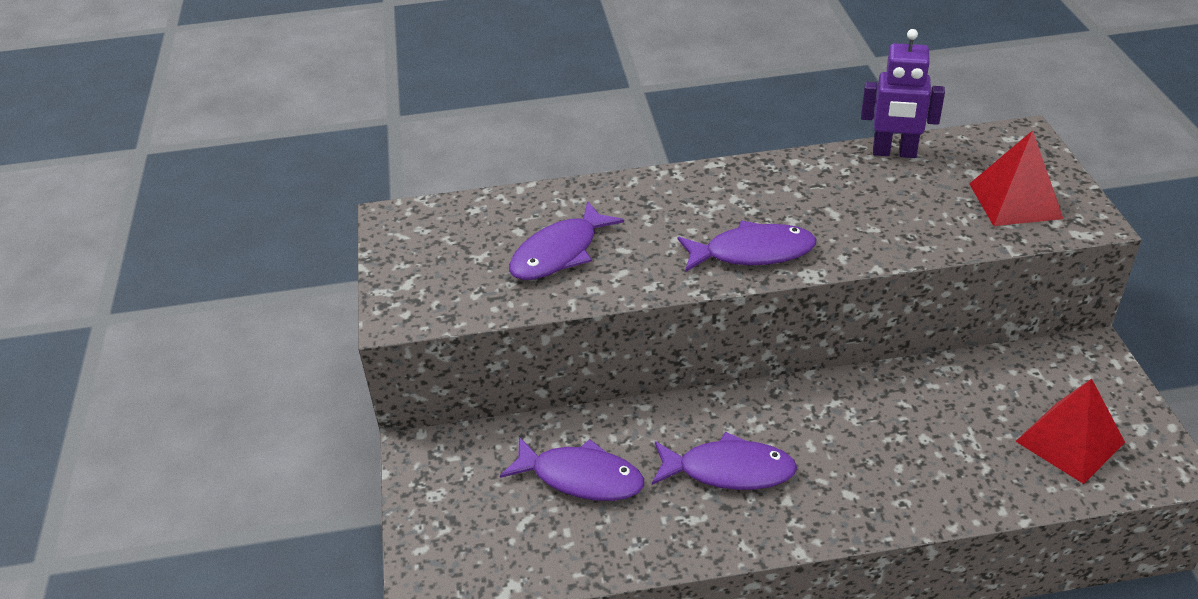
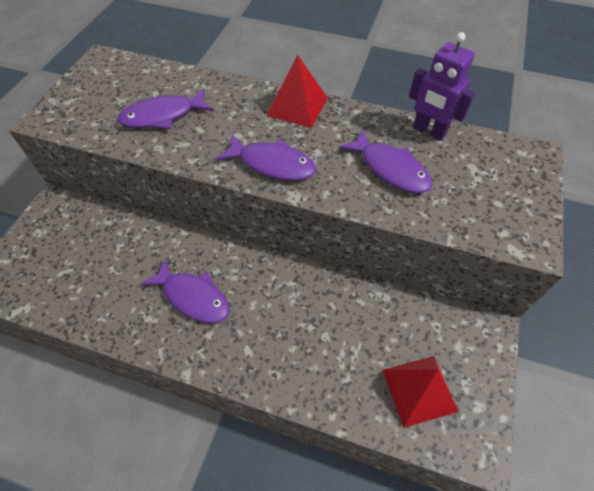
camera: 25 degrees right, 15 degrees up
(581, 478) = (114, 260): purple fish -> purple fish (390, 169)
(1015, 201) = (486, 202): red pyramid -> red pyramid (297, 106)

